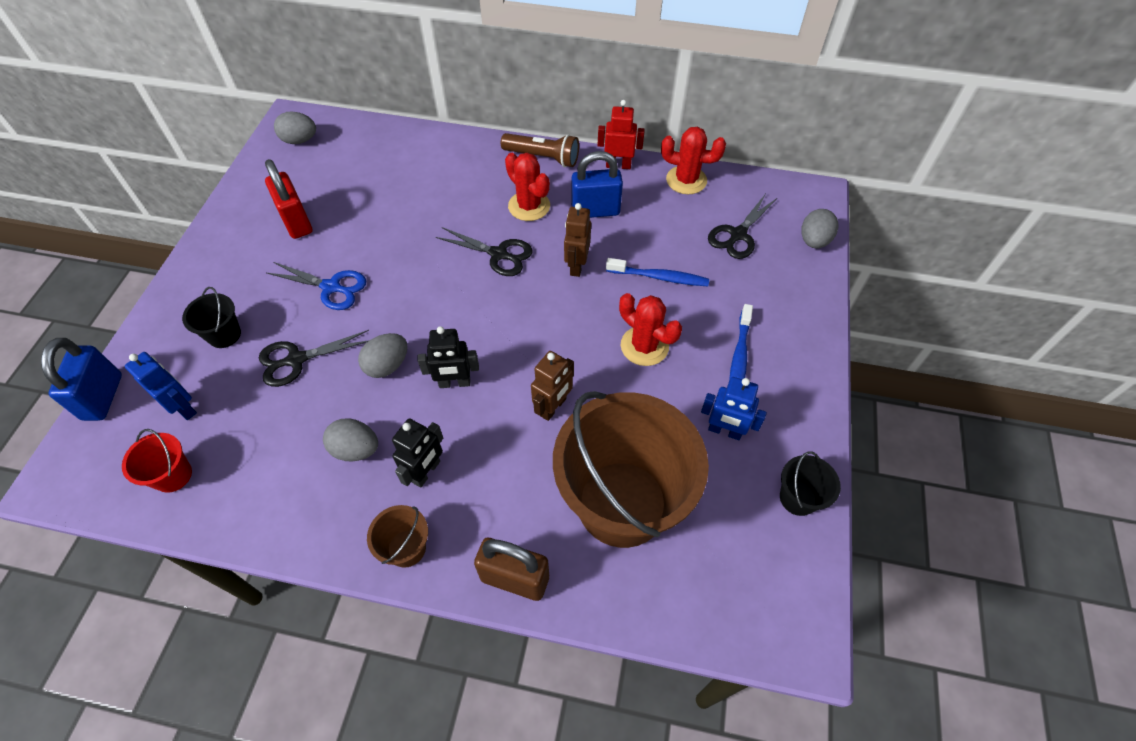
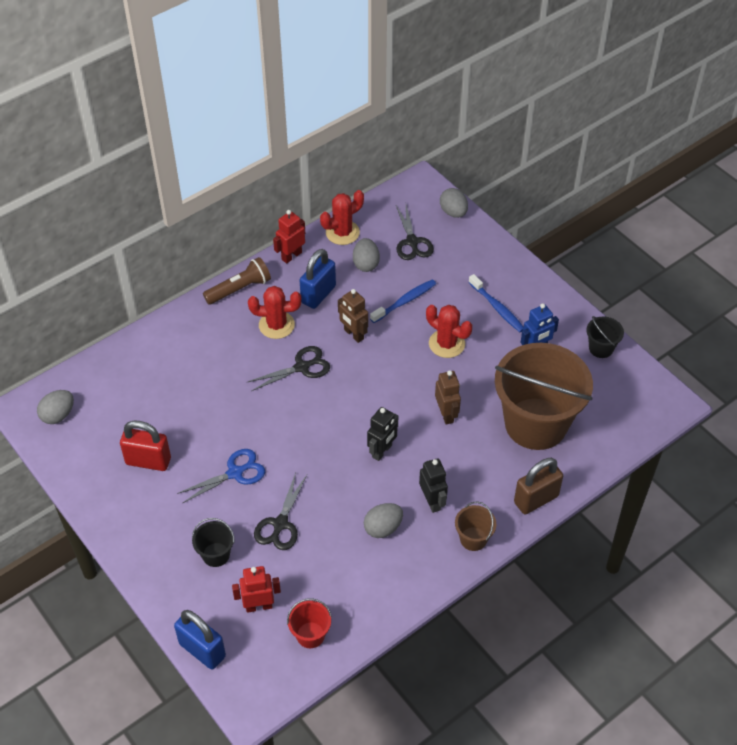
camera: 50 degrees left, 5 degrees down
(183, 407) = (259, 606): blue robot -> red robot
(387, 365) = (334, 478): grey egg -> grey egg (366, 264)
(644, 346) = (447, 344): red cactus -> red cactus turned 45 degrees clockwise

